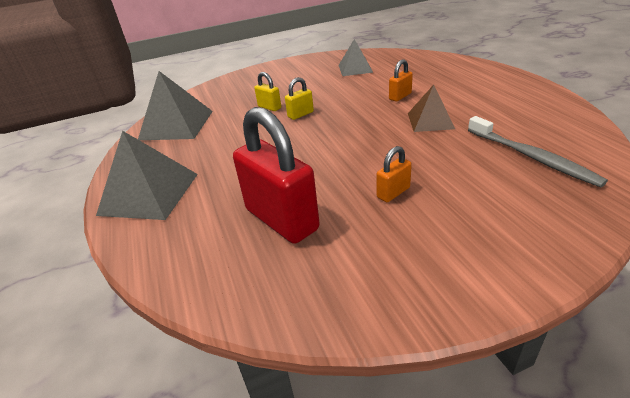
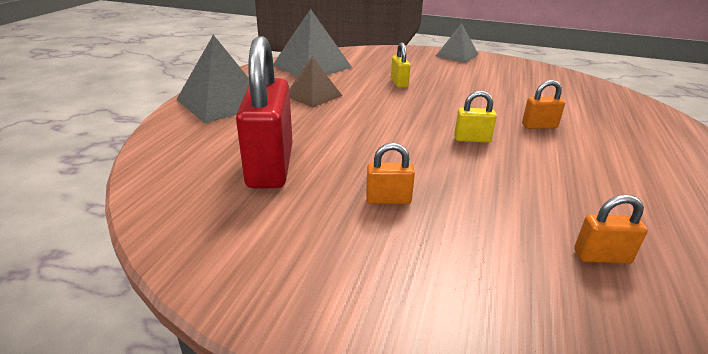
camera: 35 degrees right, 5 degrees down
(300, 114) = (415, 99): yellow padlock -> yellow padlock (472, 139)
(355, 68) = (533, 84): grey pyramid -> grey pyramid (457, 55)
(430, 121) = (535, 161): brown pyramid -> brown pyramid (313, 95)
(532, 157) = (601, 257): grey toothbrush -> orange padlock

